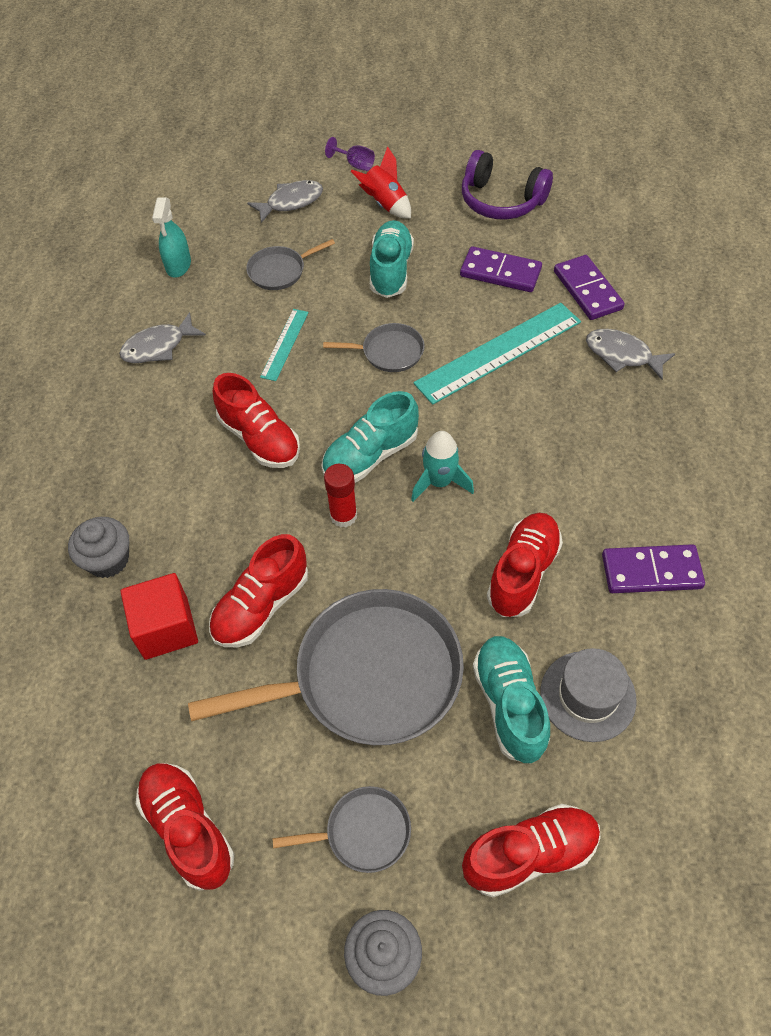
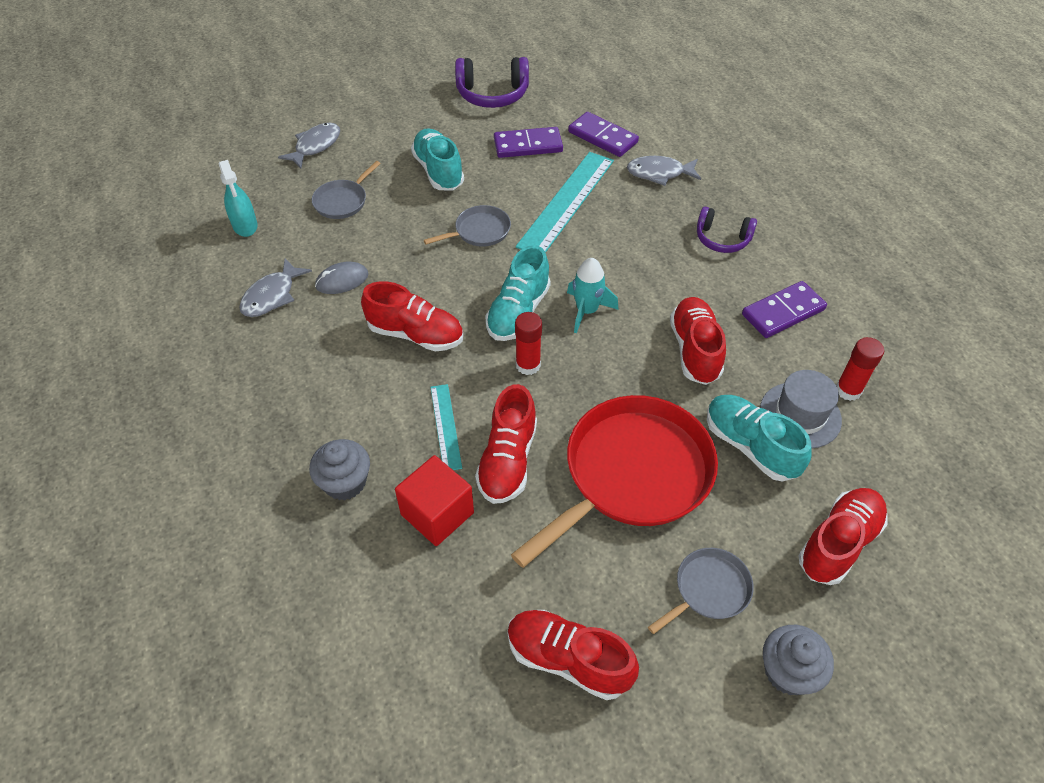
camera: 30 degrees left, 5 degrees down
(228, 355) = (342, 280): none -> grey mouse
(284, 344) = (386, 255): turquoise ruler -> turquoise ruler (445, 426)
(355, 164) = (352, 102): purple goblet -> none
(369, 676) = (632, 474): grey pan -> red pan
(385, 204) = (399, 124): red rocket -> none
(640, 458) = (722, 239): none -> purple headphones
(662, 693) = (848, 390): none -> red glue stick

